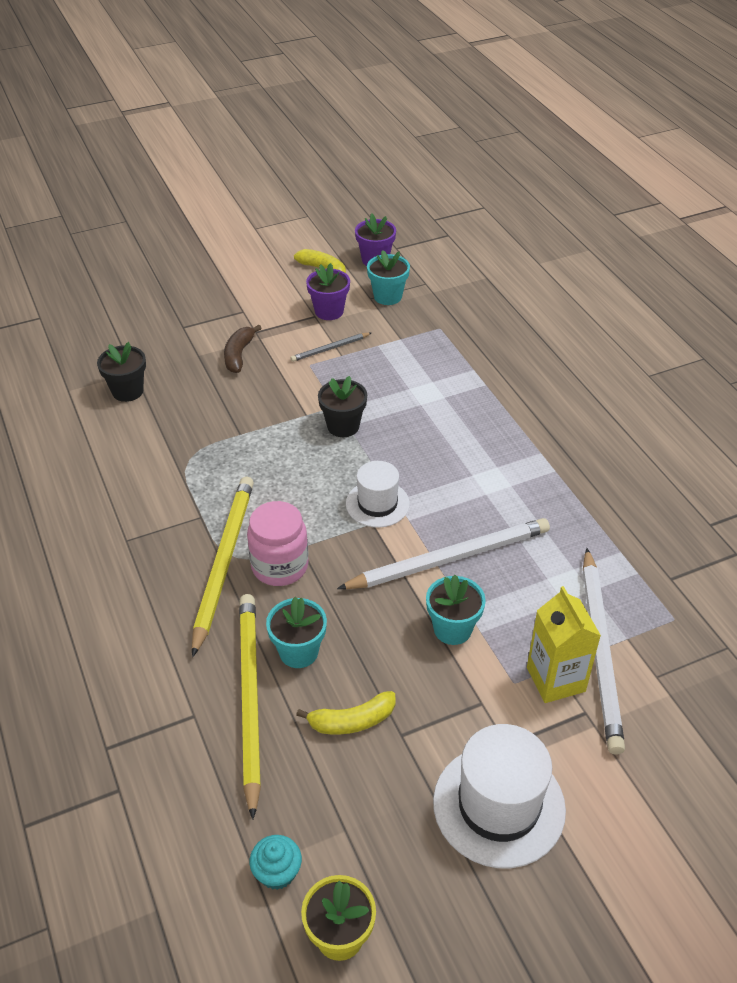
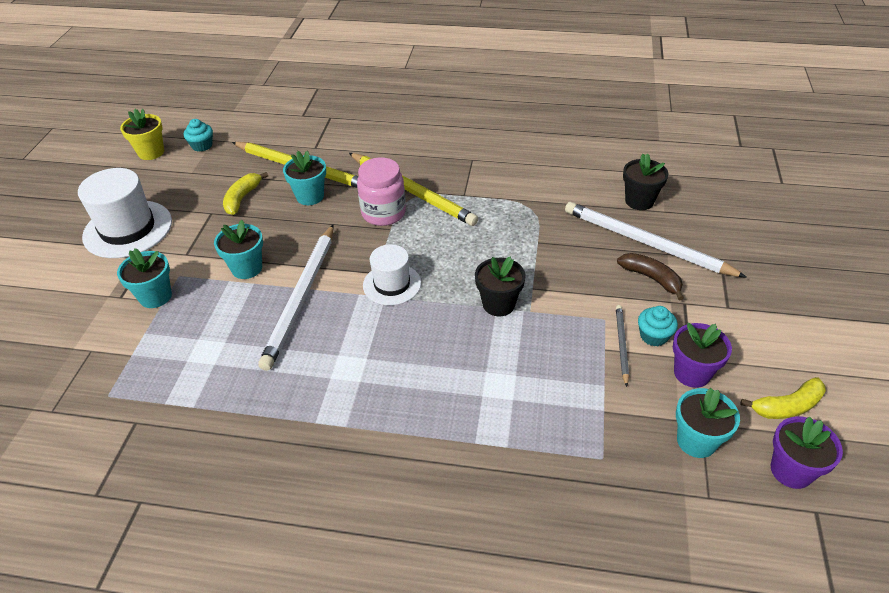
camera: 125 degrees right, 0 degrees up
(306, 336) = (653, 336): none -> turquoise cupcake
(555, 679) = (155, 296): yellow carton -> turquoise flower pot
(600, 650) = (143, 333): white pencil -> white pencil (646, 243)

